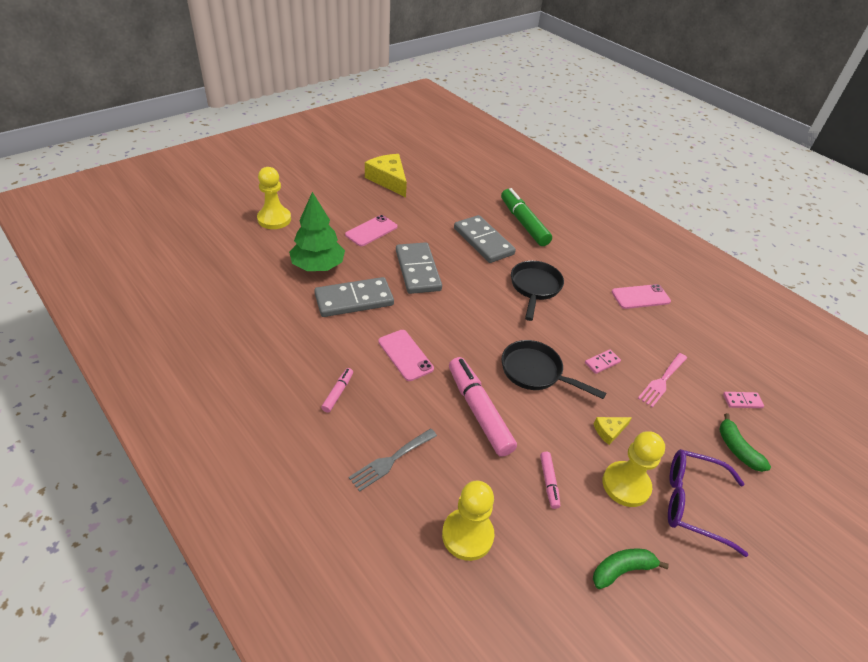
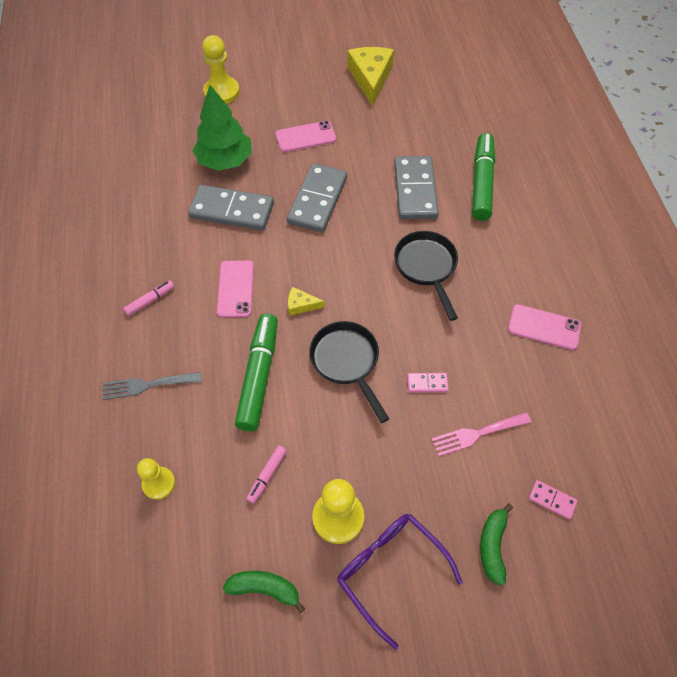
camera: 35 degrees right, 15 degrees up
(467, 535) = (159, 483): yellow pawn -> yellow pawn, size x0.64
(478, 411) = (258, 376): pink marker -> green marker
(534, 288) = (426, 267): black pan -> black pan turned 60 degrees counterclockwise
(609, 431) = (369, 457): yellow cheese -> yellow cheese (301, 305)

